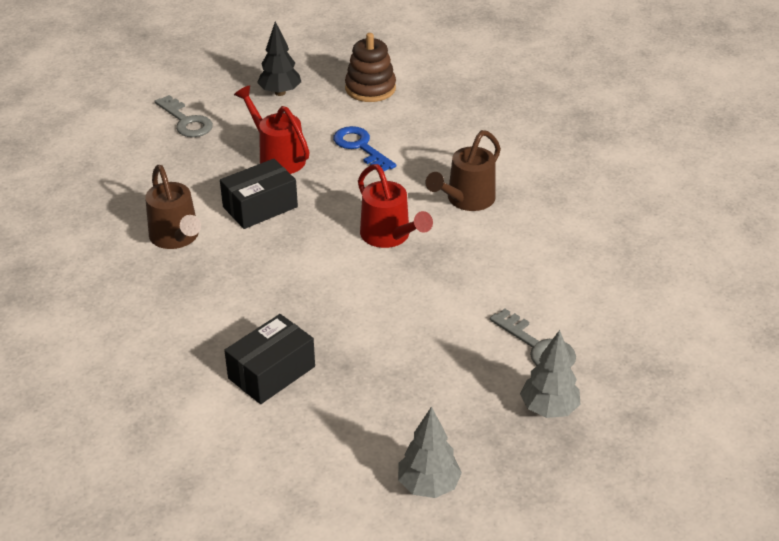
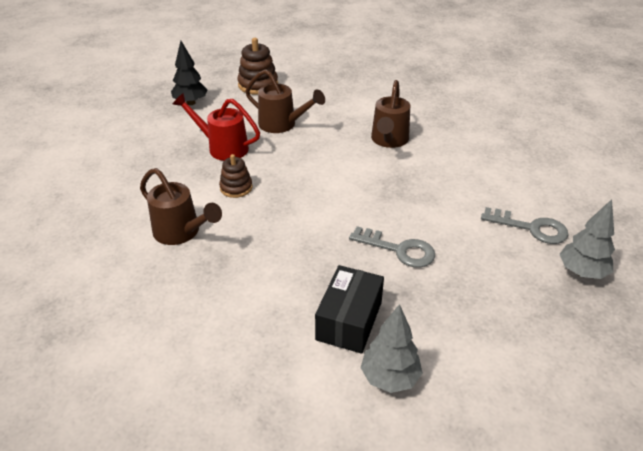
camera: 25 degrees left, 0 degrees up
(186, 121) = (127, 140): grey key -> grey key (399, 250)
(260, 207) = (236, 188): black box -> brown stacking toy
(360, 147) = (282, 125): blue key -> brown watering can
(389, 236) = (355, 181): red watering can -> none
(428, 485) = (556, 372): grey tree -> grey tree (390, 377)

